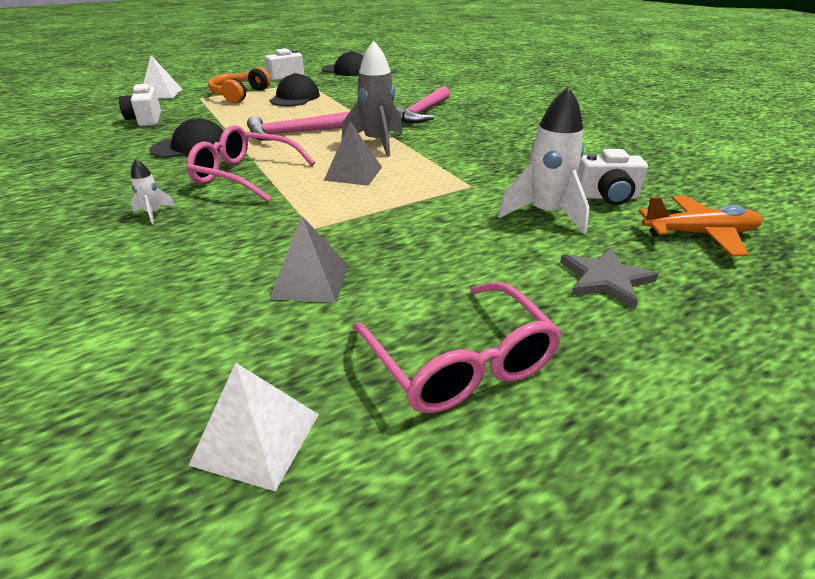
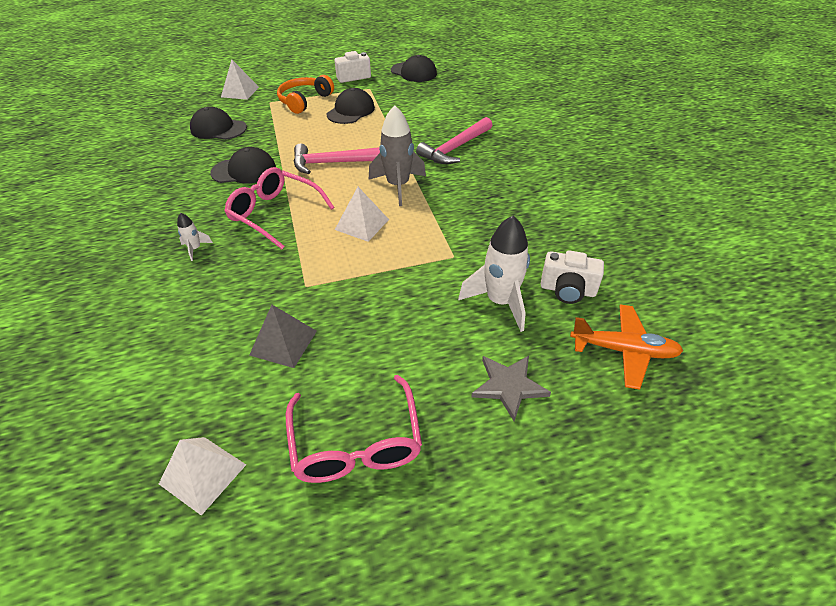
camera: 15 degrees right, 10 degrees up
(146, 120) = (218, 129): white camera -> black cap
(353, 173) = (362, 224): grey pyramid -> white pyramid

